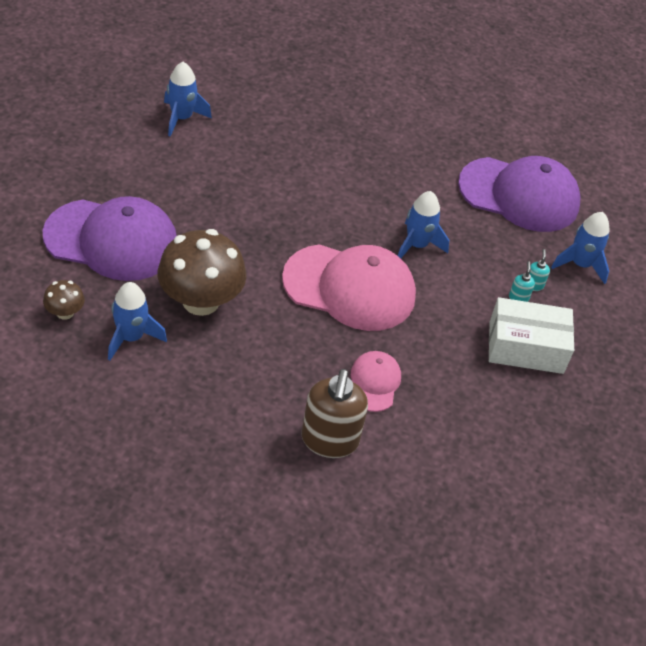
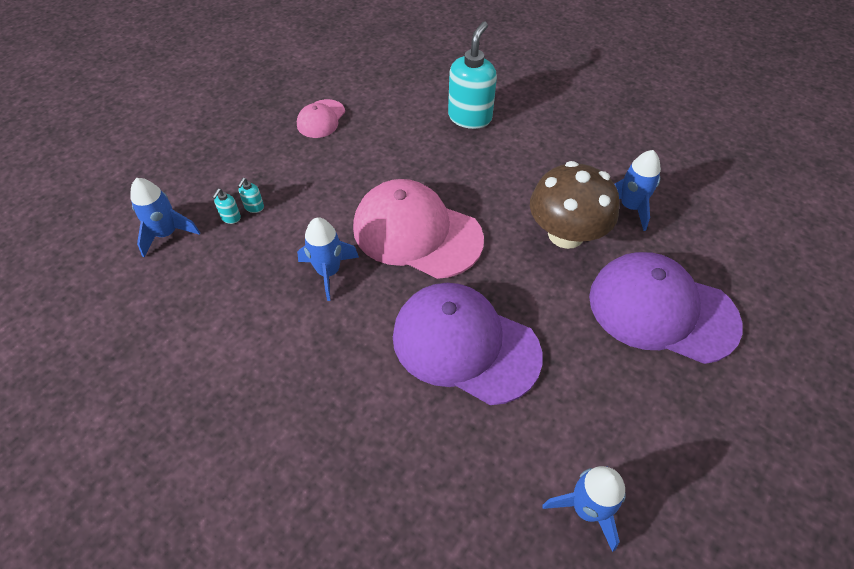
camera: 160 degrees left, 5 degrees up
(65, 312) = (695, 235): brown mushroom -> none
(329, 441) = (470, 117): brown soap dispenser -> turquoise soap dispenser
(374, 382) = (421, 151): pink cap -> pink cap (321, 119)
(519, 195) = (172, 326): purple cap -> purple cap (465, 344)
(526, 347) = (276, 164): white box -> none

